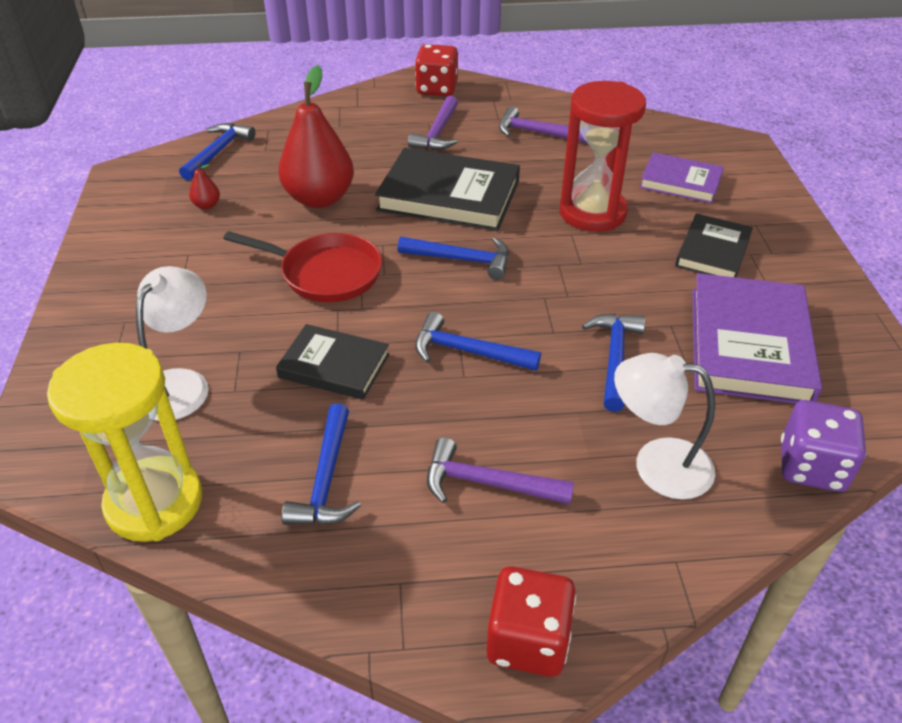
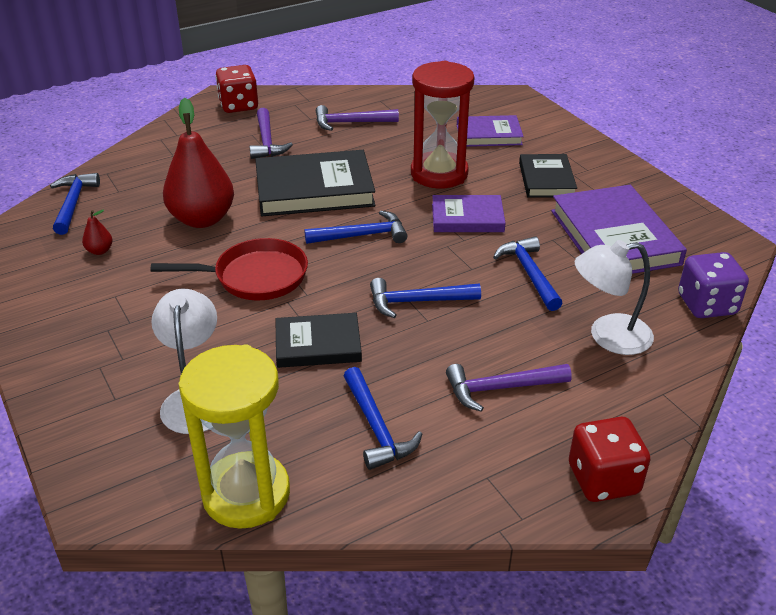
camera: 25 degrees left, 5 degrees down
(589, 272) = (467, 218): none -> purple book

